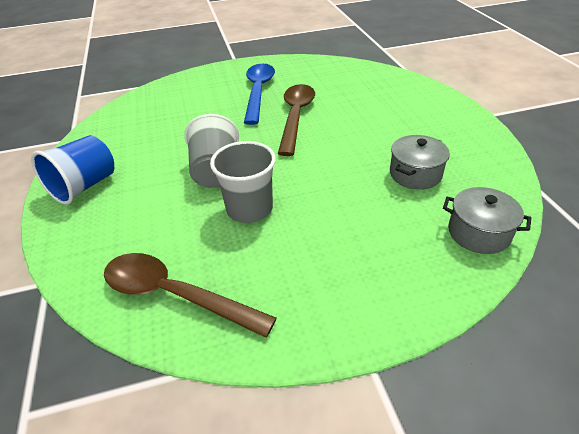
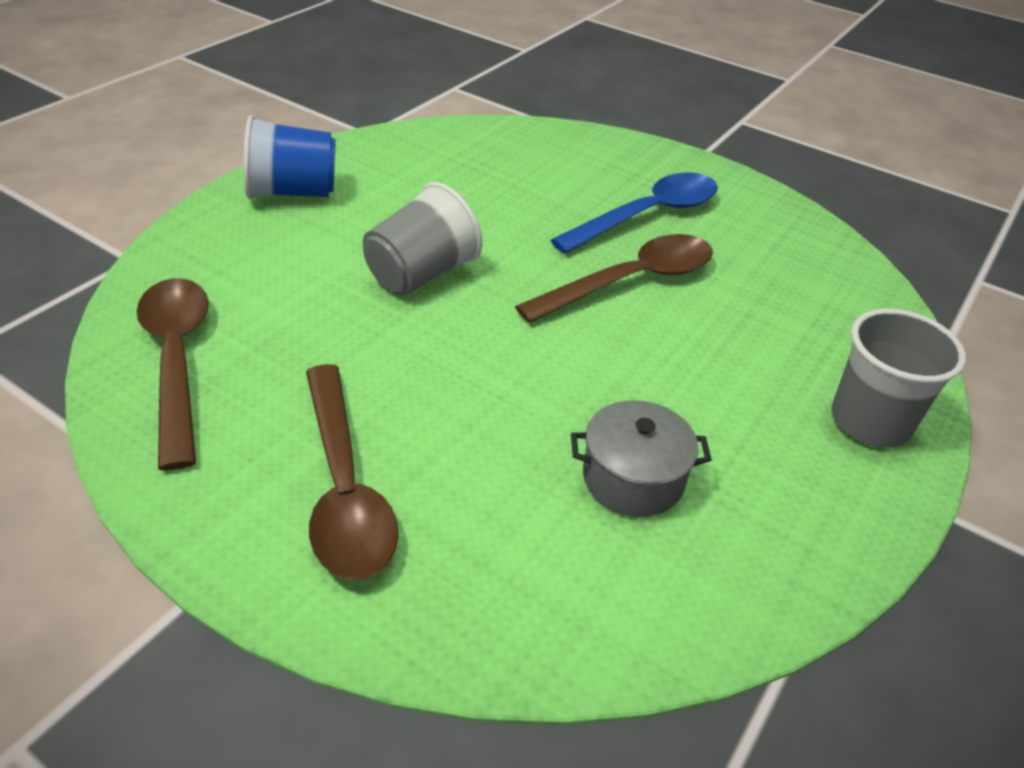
camera: 45 degrees right, 0 degrees up
(249, 209) = (377, 342): grey cup -> grey cup (870, 421)
(344, 266) = (344, 487): none -> brown spoon
(479, 233) = (557, 620): grey pot -> none

